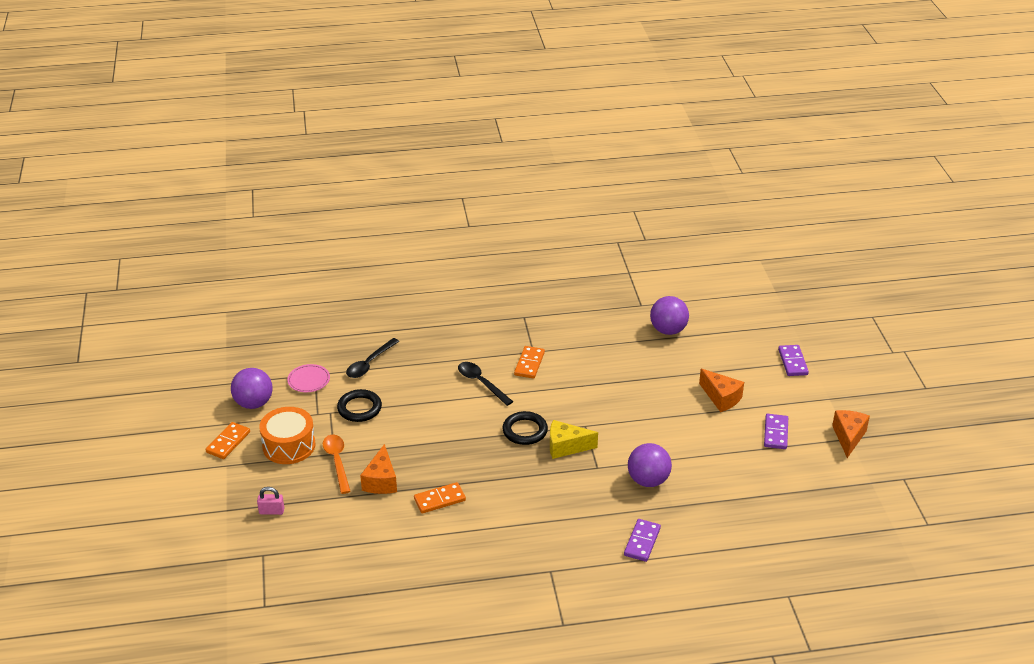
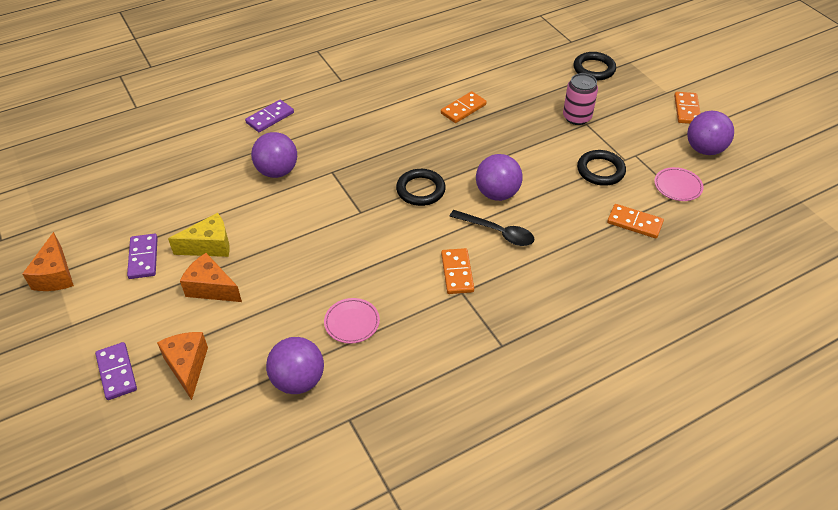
camera: 160 degrees right, 10 degrees up
(271, 511) = (594, 69): pink padlock -> black ring
(289, 445) = (631, 120): orange drum -> none
(337, 462) = (576, 117): orange spoon -> pink can
(369, 363) = (634, 223): black spoon -> orange domino
(381, 481) = (525, 111): orange cheese -> orange cheese (187, 366)
(461, 412) = (497, 193): none -> purple ball
(566, 447) = (371, 184): yellow cheese -> yellow cheese (209, 246)
(621, 352) = (352, 322): none -> pink plate
(642, 542) = (270, 118): purple domino -> purple domino turned 45 degrees clockwise

